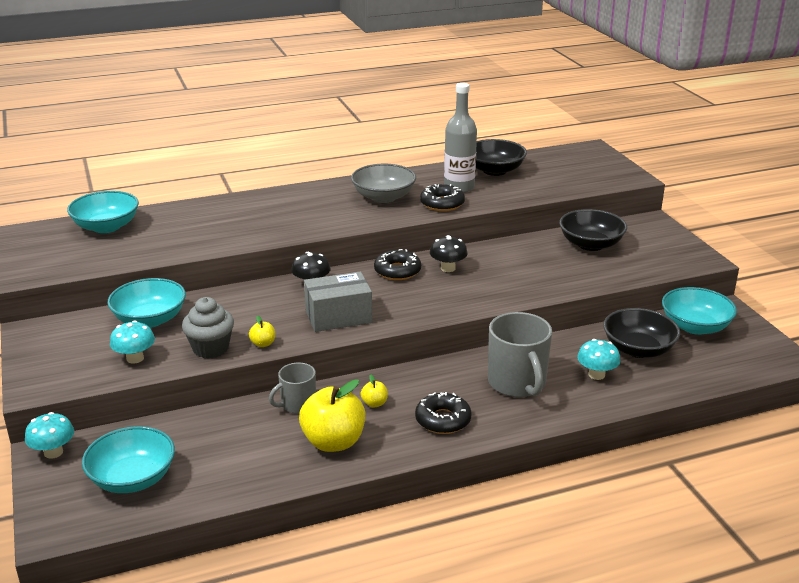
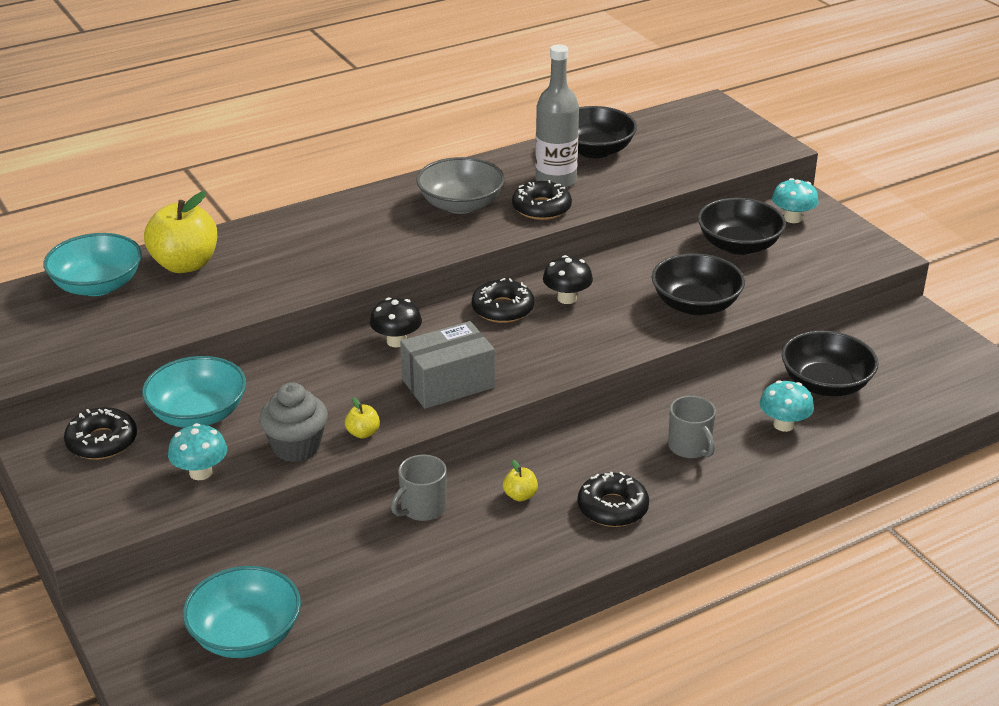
camera: 10 degrees left, 5 degrees up
(53, 452) = (126, 612): turquoise mushroom -> turquoise mushroom (792, 218)
(75, 331) = (102, 442): none -> black donut
(333, 442) = (485, 554): yellow apple -> yellow apple (185, 264)
(517, 383) = (690, 447): grey mug -> grey mug, size x0.58
(545, 281) = (695, 305): none -> black bowl
(695, 326) = (886, 345): turquoise bowl -> none

